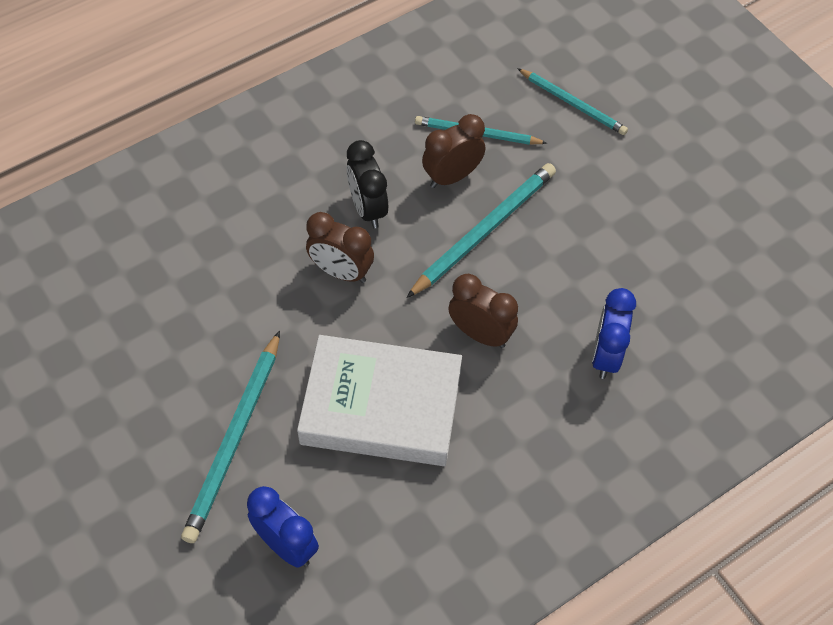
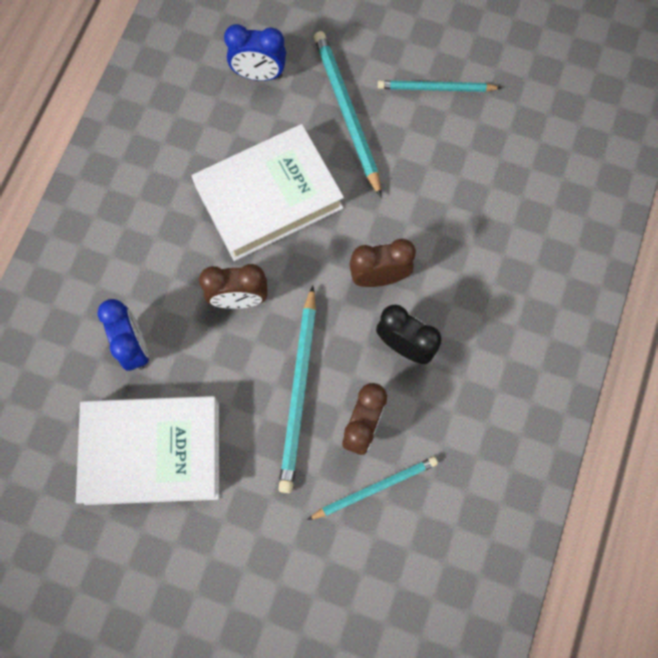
camera: 145 degrees right, 15 degrees up
(573, 104) = (315, 589): turquoise pencil -> turquoise pencil (436, 88)
(642, 263) = (152, 452): none -> white book

